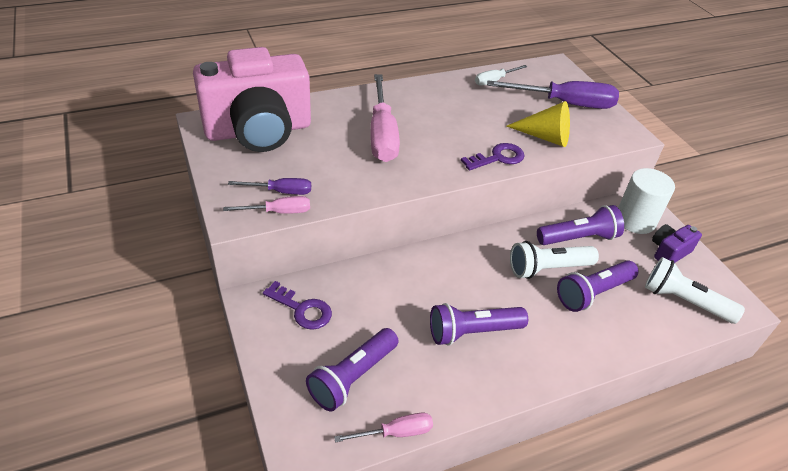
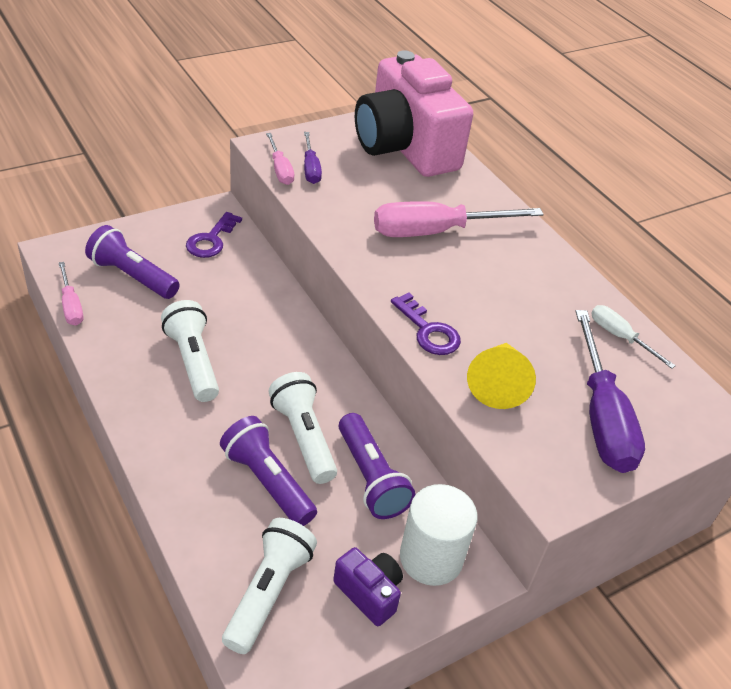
camera: 80 degrees right, 0 degrees up
(472, 332) = (193, 361): purple flashlight -> white flashlight

